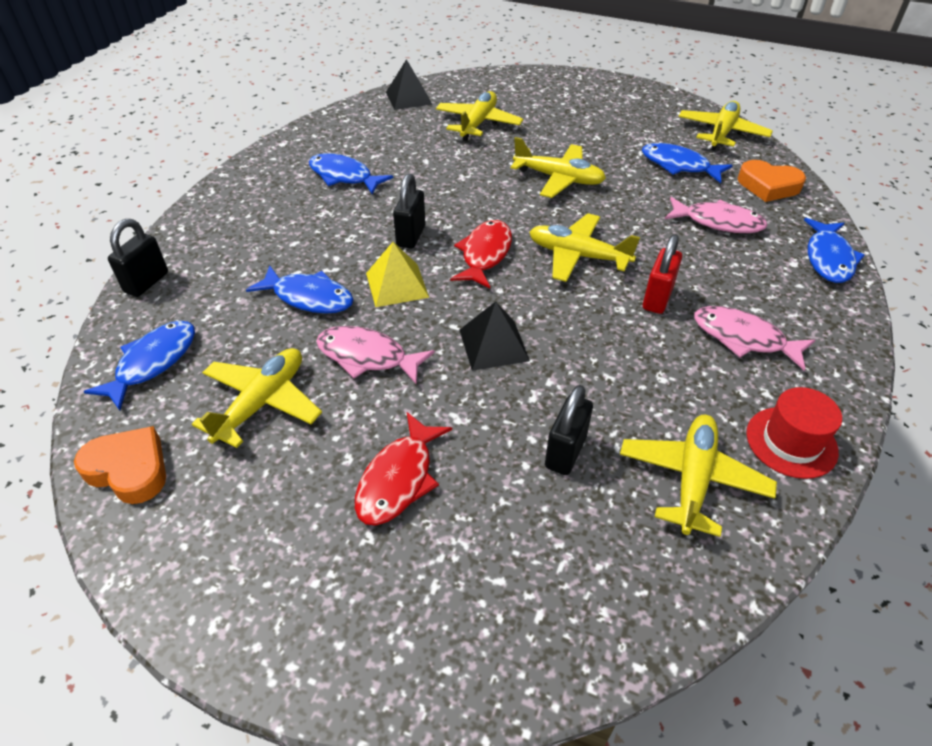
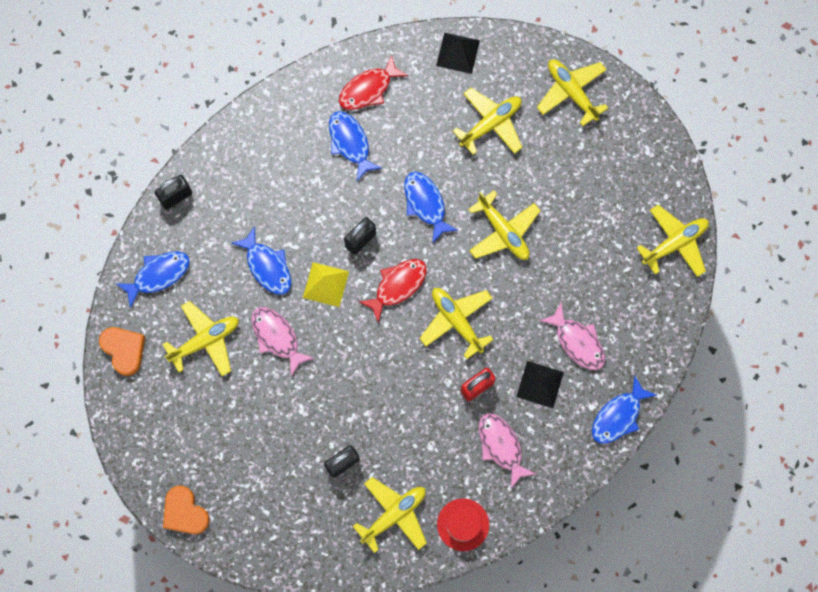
camera: 30 degrees right, 30 degrees up
(399, 479) = (251, 431): red fish -> red fish (368, 89)
(493, 345) = (353, 368): black pyramid -> black pyramid (540, 384)
(533, 88) = (571, 92): none -> yellow plane
(679, 166) = (604, 265): blue fish -> blue fish (425, 204)
(768, 186) = (649, 325): orange heart -> orange heart (185, 512)

